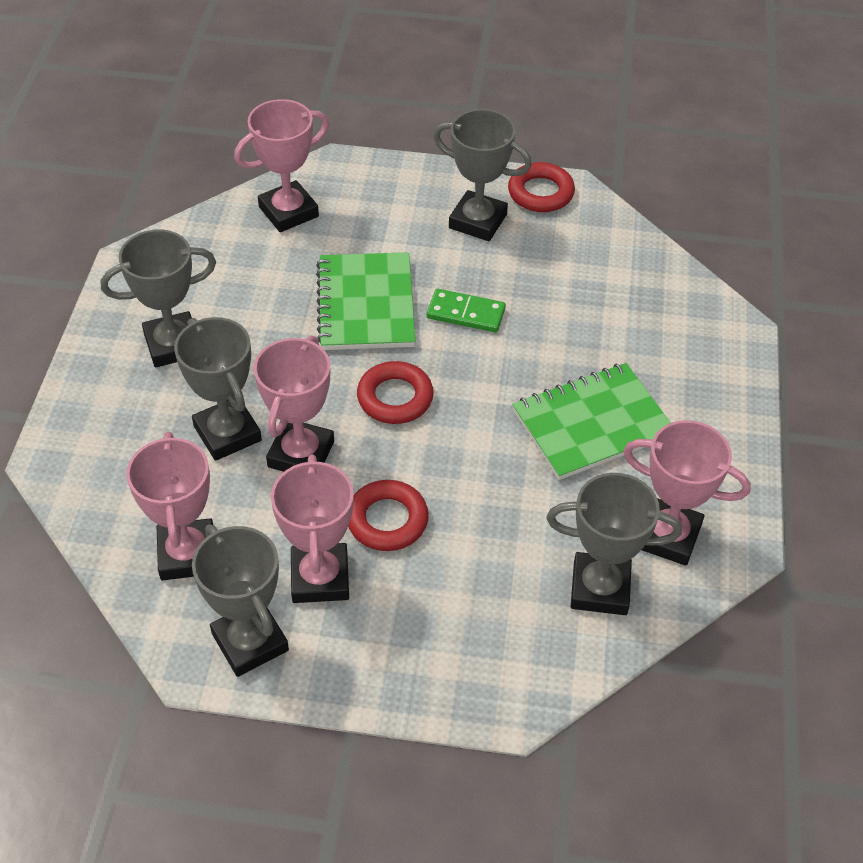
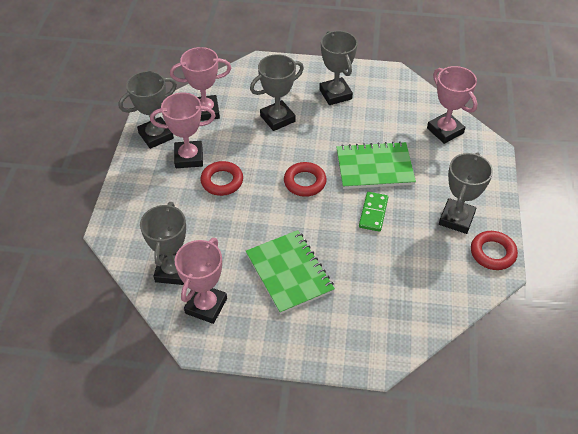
camera: 90 degrees right, 0 degrees up
(301, 454) = (264, 146): pink trophy -> none

